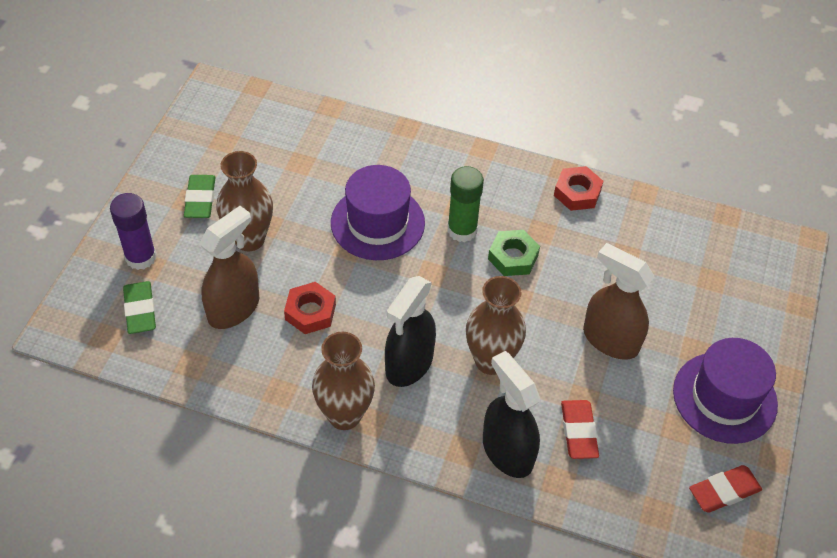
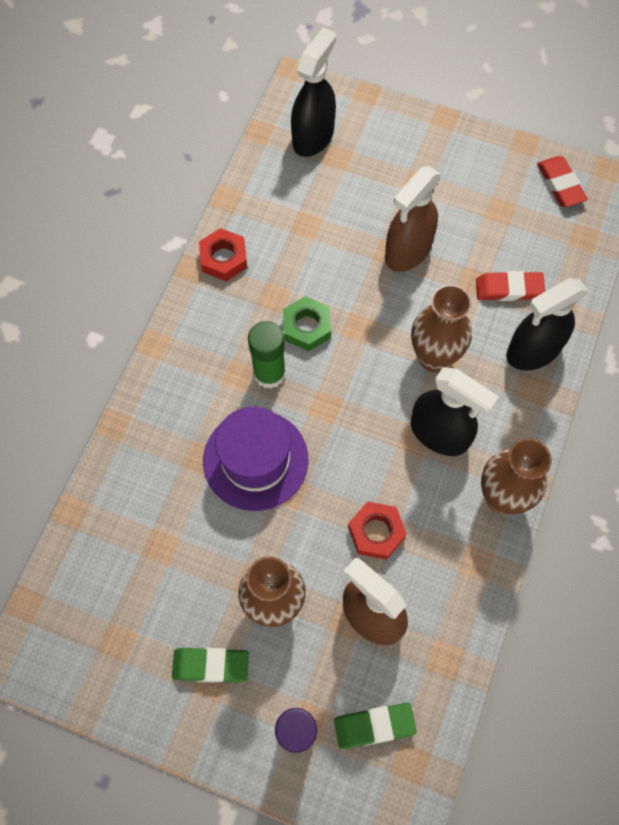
camera: 85 degrees left, 15 degrees up
(724, 397) = (467, 168): purple hat -> none
(732, 258) = (313, 136): none -> black spray bottle

